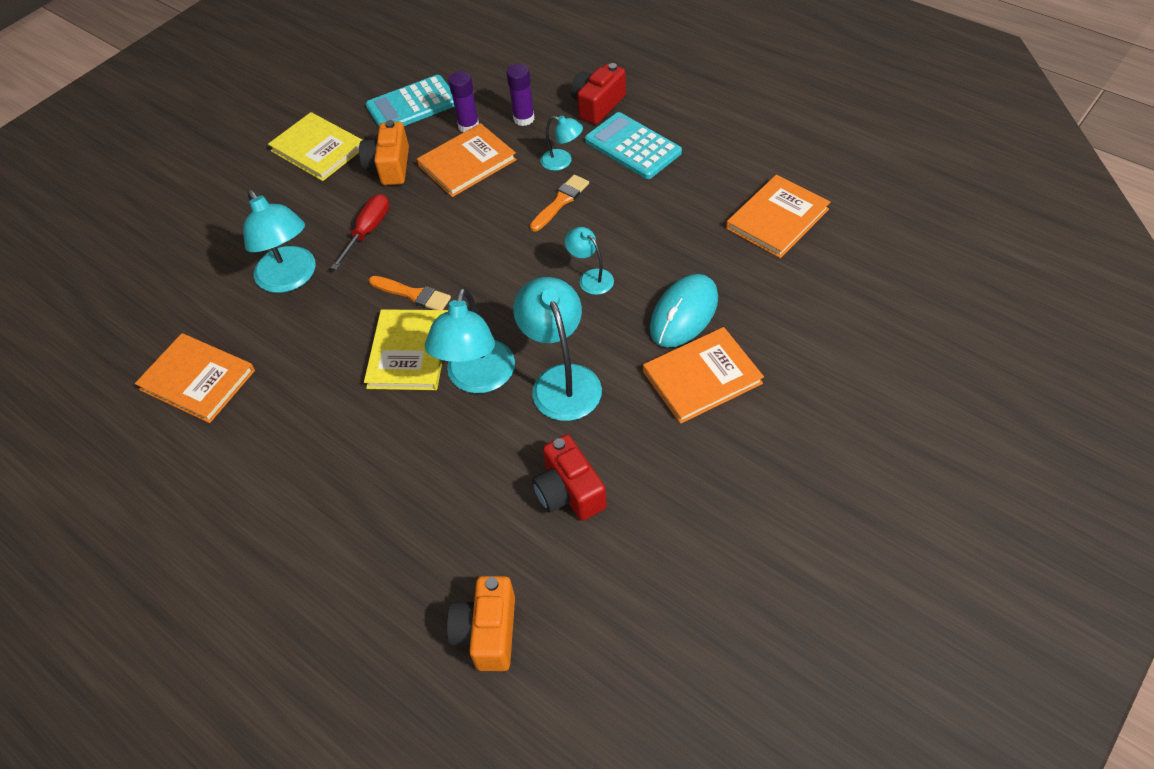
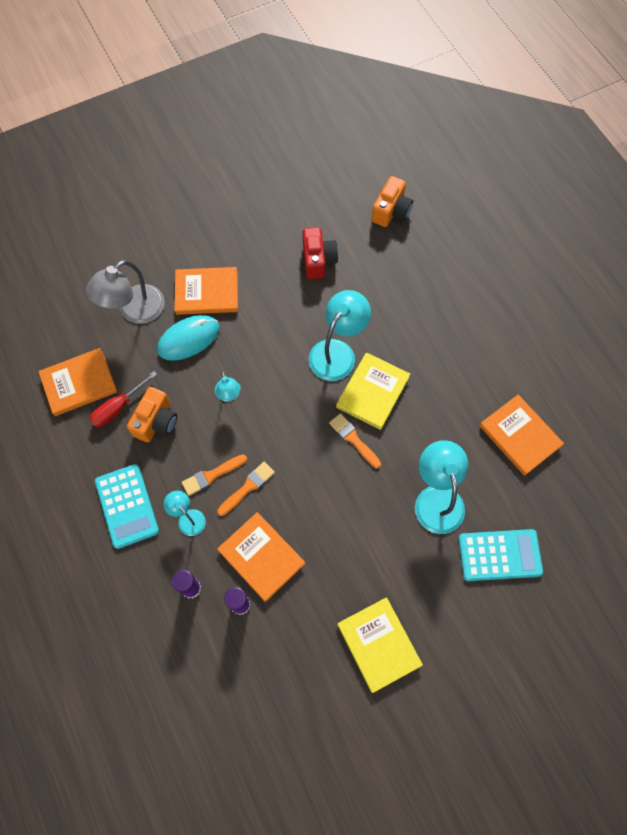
camera: 160 degrees left, 15 degrees up
(368, 230) = (365, 519): red screwdriver -> red screwdriver (117, 408)
(389, 167) = (325, 586): orange camera -> orange camera (156, 421)
(412, 105) = (276, 663): turquoise calculator -> turquoise calculator (499, 555)
(467, 163) = (261, 557): orange book -> orange book turned 60 degrees clockwise
(514, 207) = (248, 487): none -> orange brush
(562, 380) = (287, 328): turquoise lamp -> none
(597, 105) = (124, 571): red camera -> none
(779, 315) = (134, 311): none -> grey lamp

